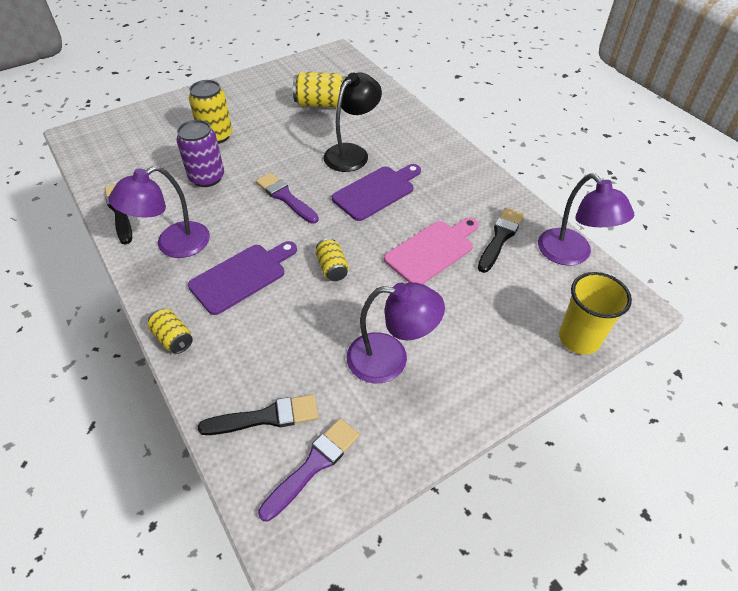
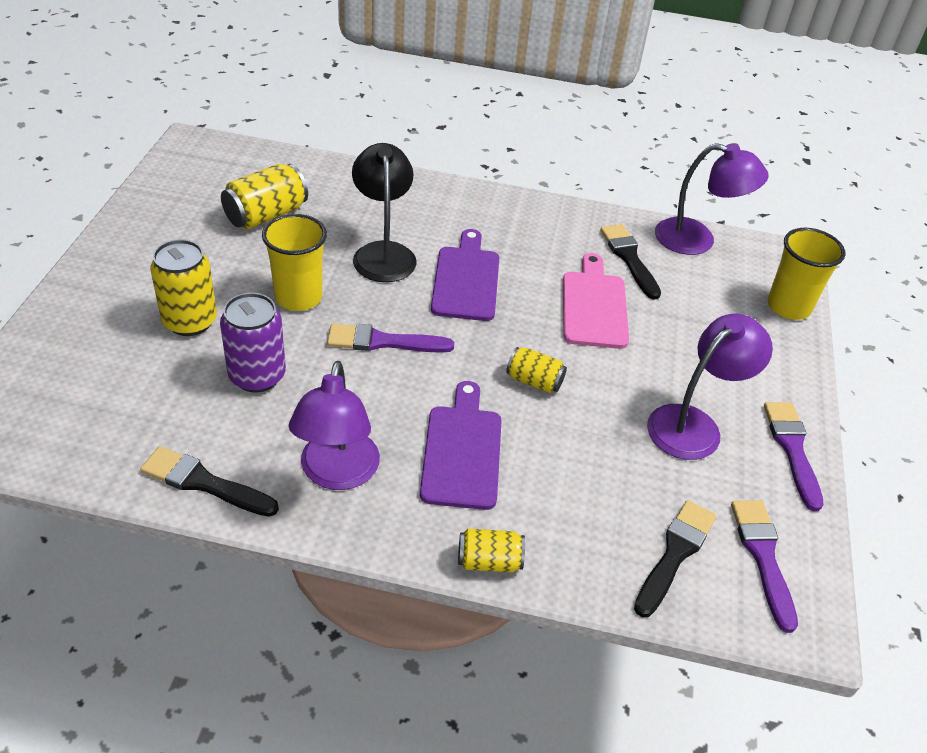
camera: 50 degrees left, 5 degrees down
(278, 152) = (298, 297): none -> yellow cup
(434, 424) = (792, 449): none -> purple brush

